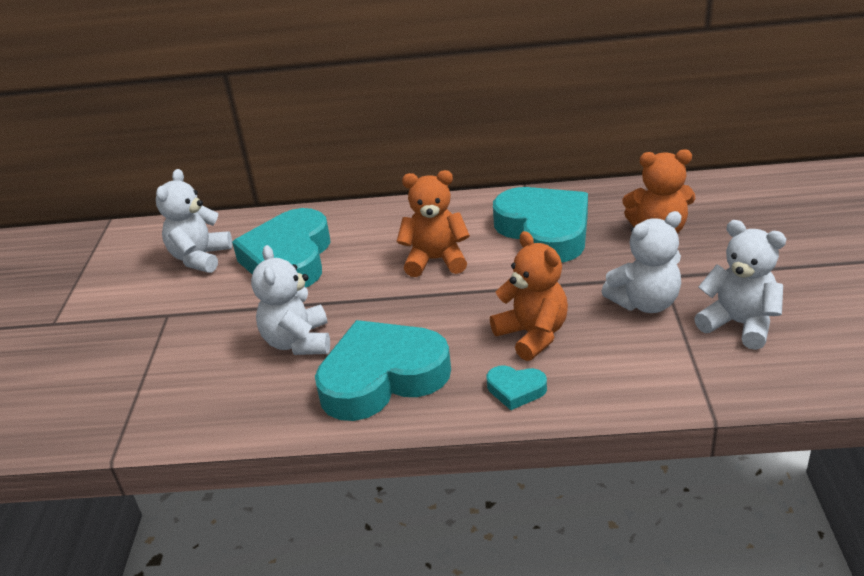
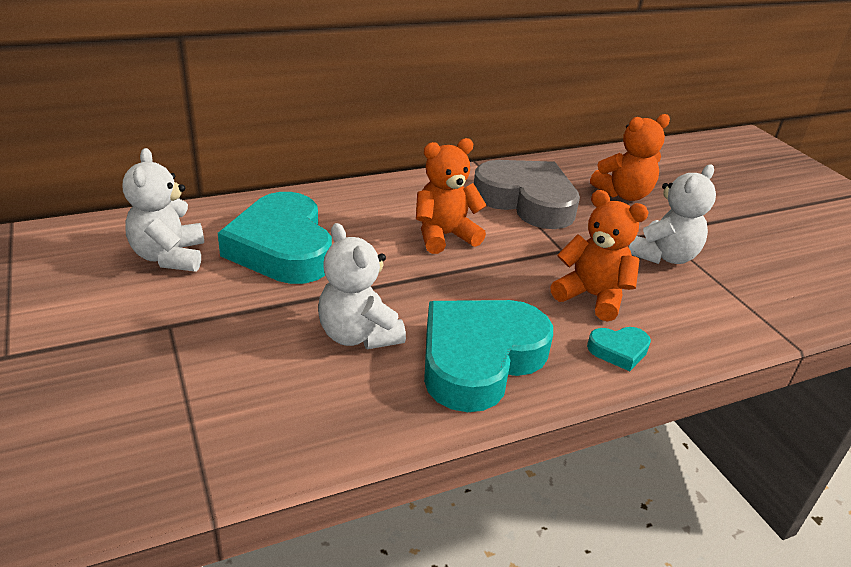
camera: 30 degrees left, 0 degrees up
(545, 231) = (526, 201): turquoise heart -> grey heart
(739, 324) = (750, 266): white teddy bear -> none

